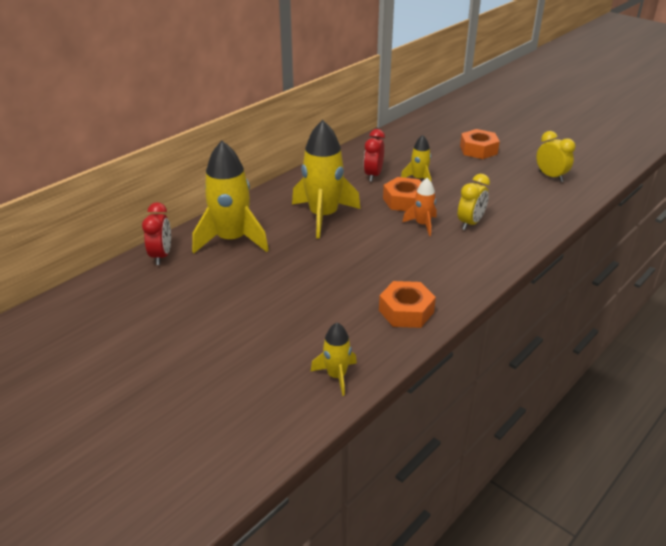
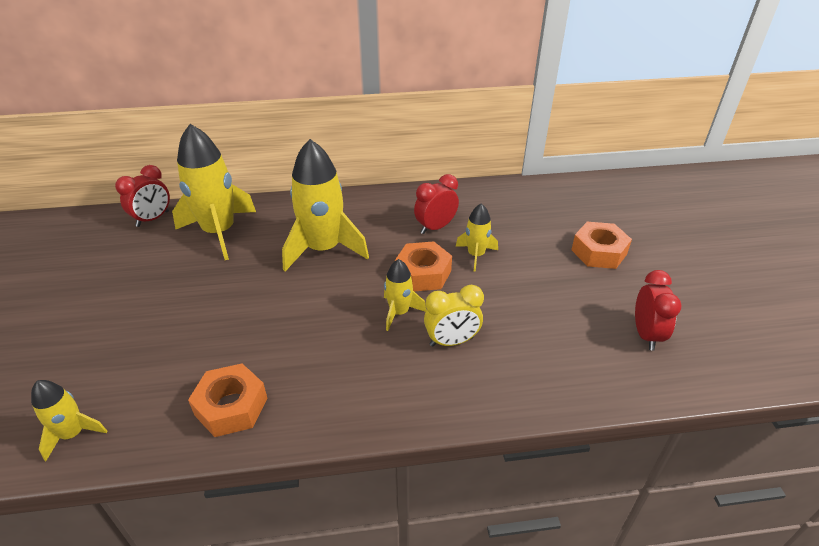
camera: 40 degrees right, 5 degrees up
(422, 224) = (399, 312): orange rocket -> yellow rocket
(550, 176) = (646, 334): yellow clock -> red clock

